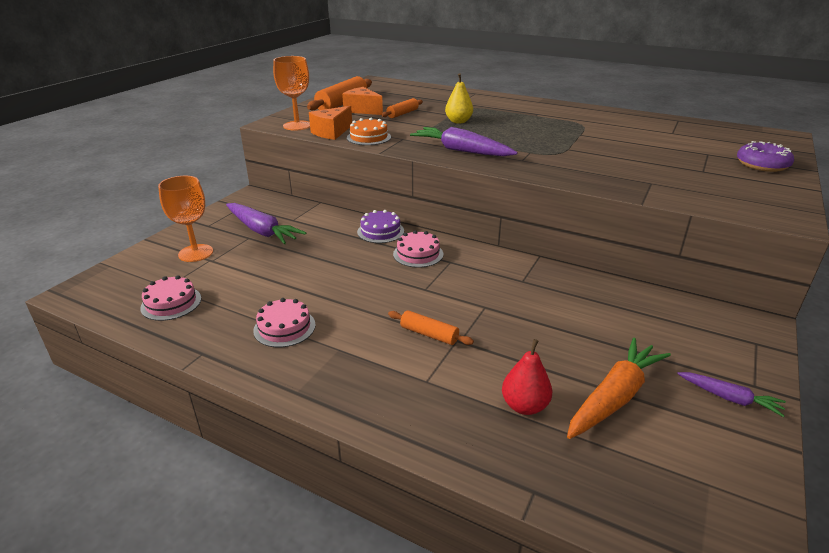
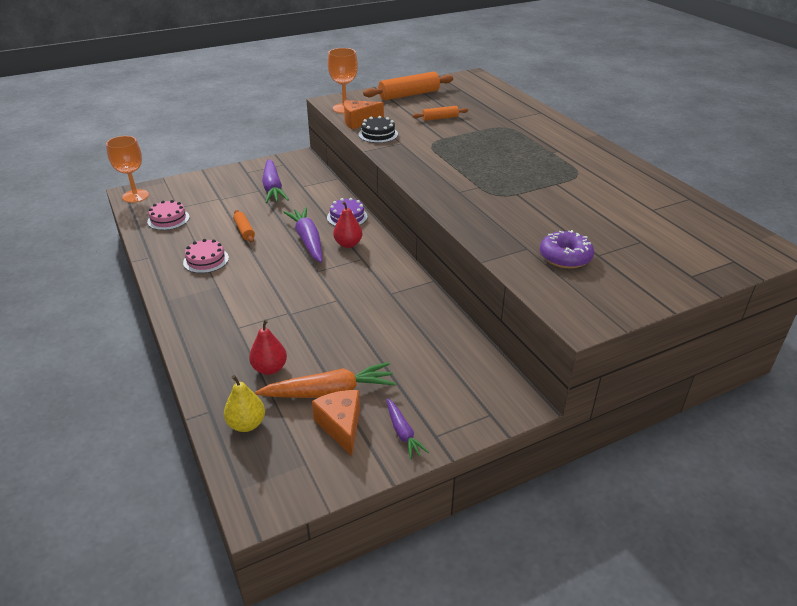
camera: 35 degrees right, 5 degrees up
(195, 253) = (217, 190): orange goblet -> orange goblet (135, 196)
(362, 110) = (414, 106): orange cheese -> orange cheese (341, 426)
(368, 137) = (378, 134): orange cake -> black cake
(418, 254) = (348, 244): pink cake -> red pear
(429, 334) = (277, 301): orange rolling pin -> orange rolling pin (244, 231)
(458, 121) = (472, 139): yellow pear -> yellow pear (246, 424)
(461, 151) = (426, 168): purple carrot -> purple carrot (308, 240)
(762, 165) = (672, 270): purple donut -> purple donut (565, 257)

